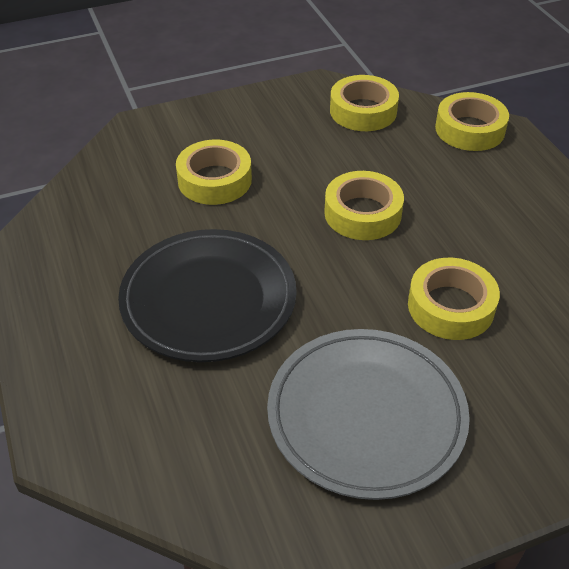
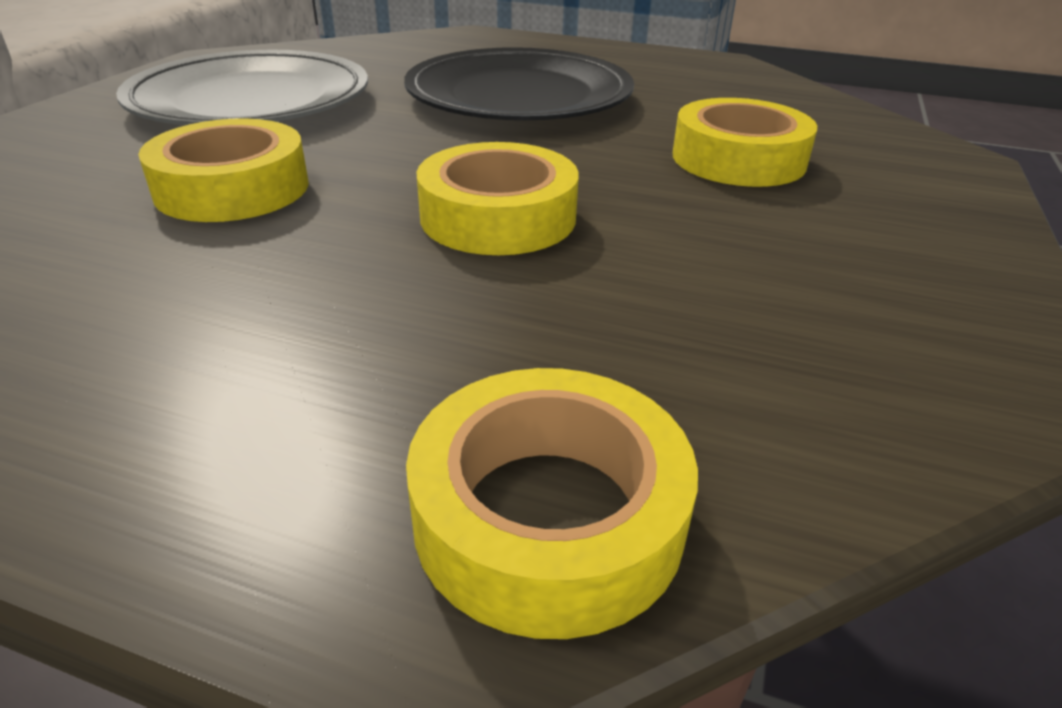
camera: 130 degrees right, 10 degrees down
(363, 111) = (831, 377): yellow tape -> none

